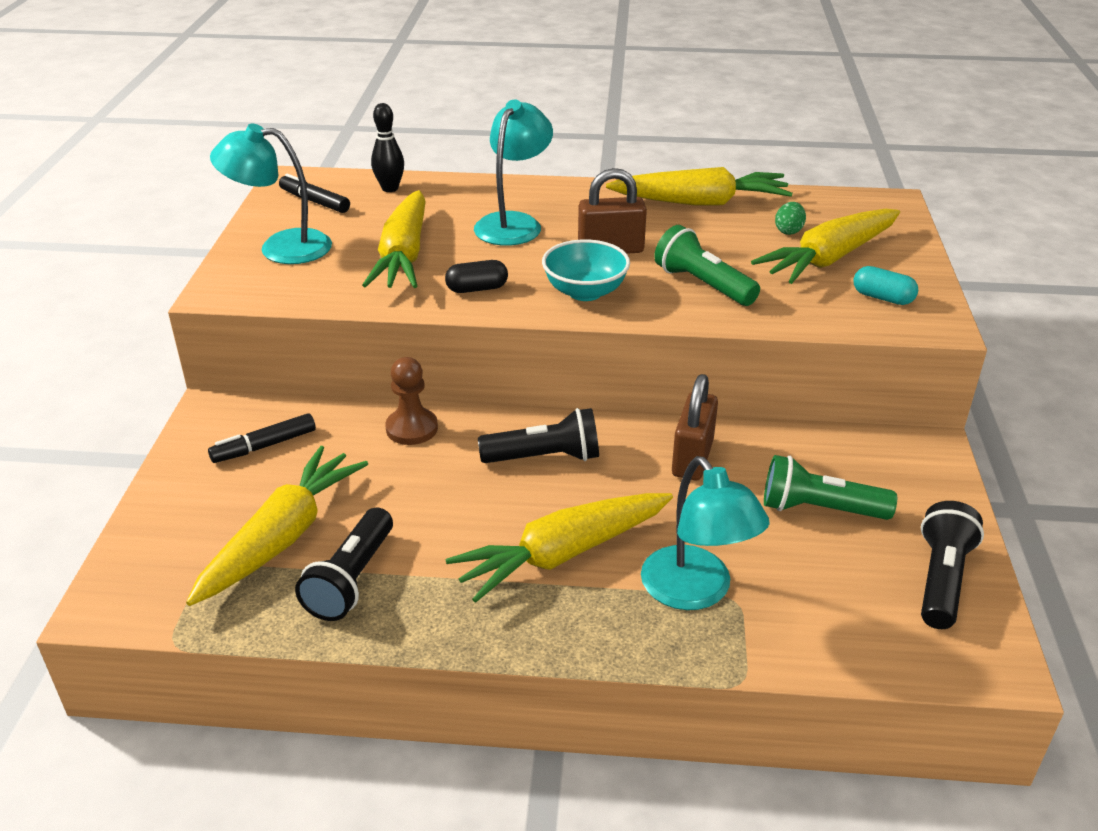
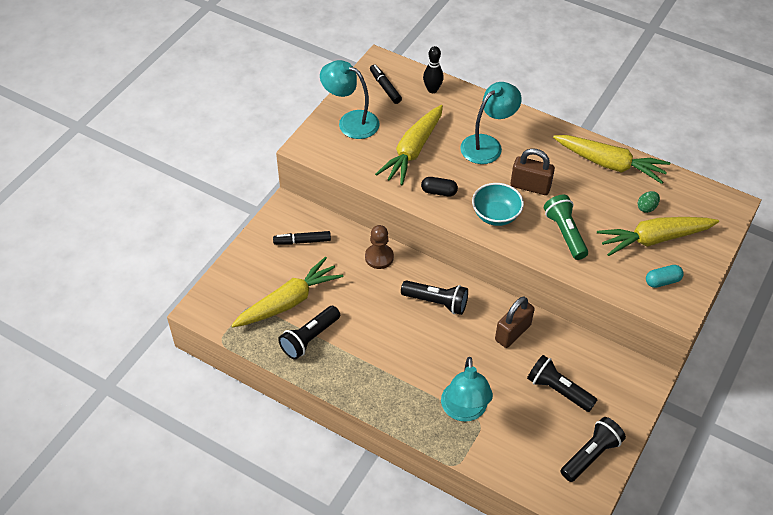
camera: 25 degrees right, 15 degrees up
(562, 554) = (413, 364): yellow carrot -> none
(819, 509) = (558, 390): green flashlight -> black flashlight
(882, 298) = (662, 281): turquoise capsule -> turquoise capsule turned 75 degrees counterclockwise

